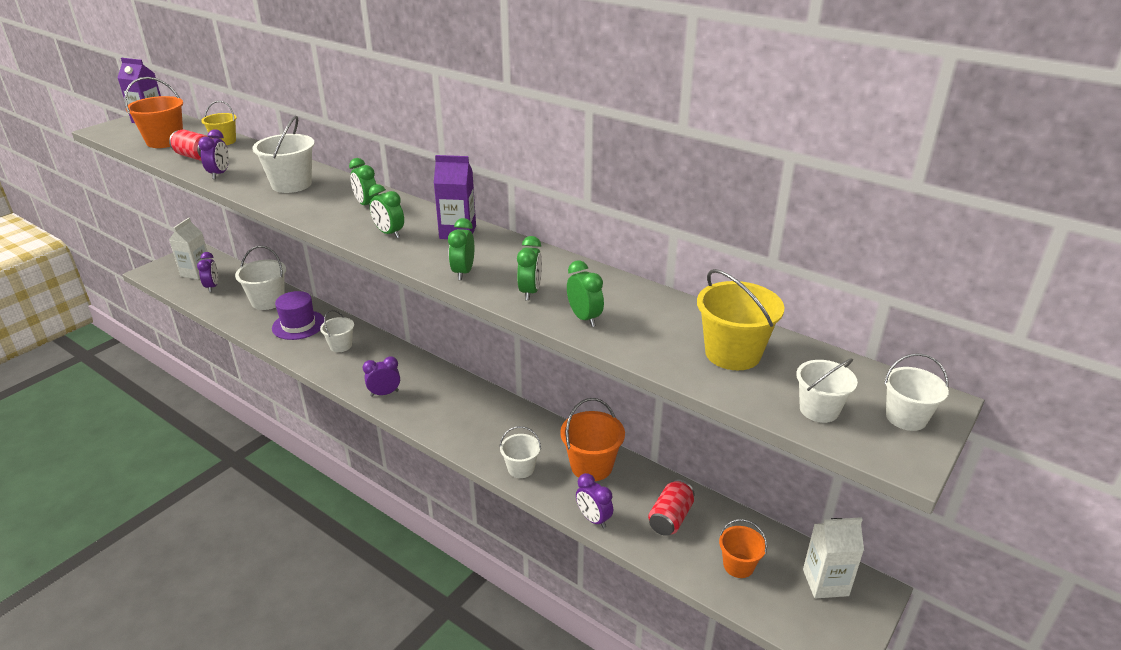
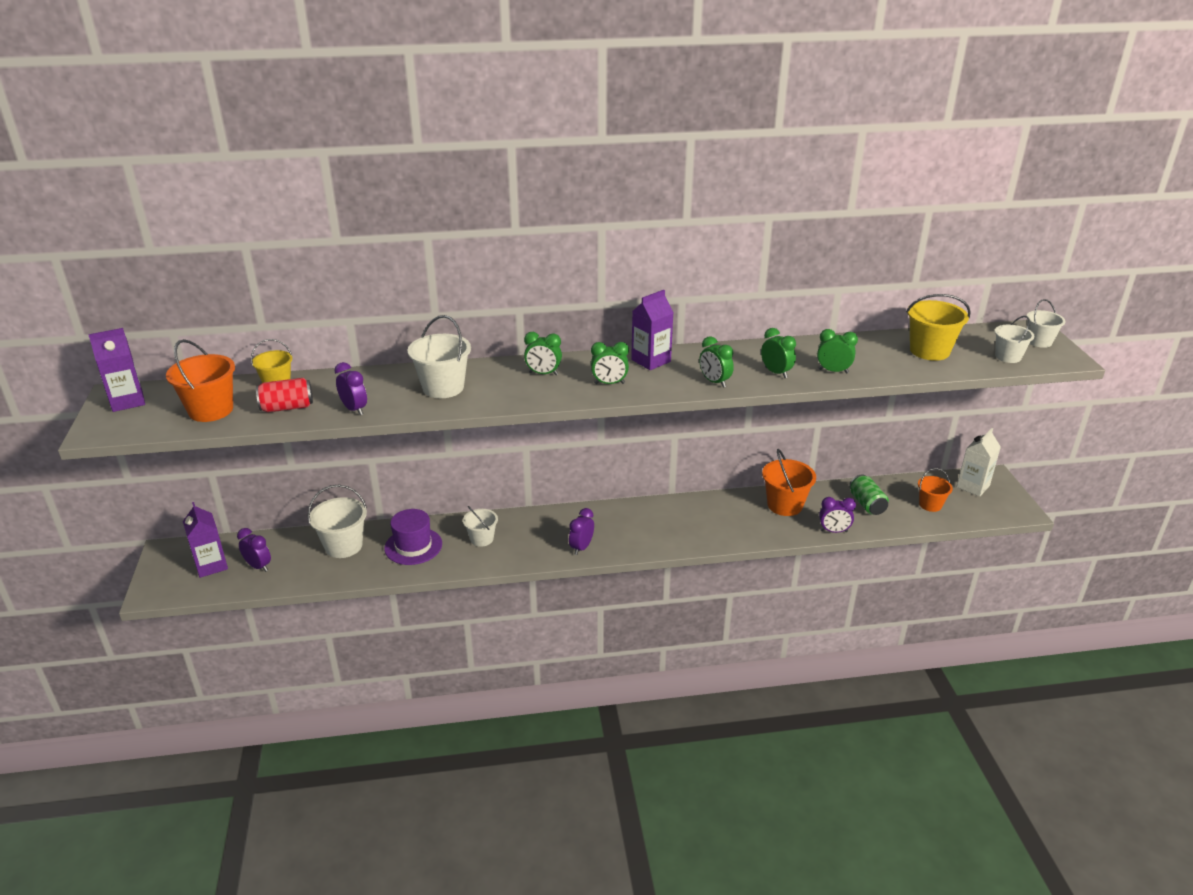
camera: 45 degrees left, 0 degrees up
(196, 273) = (211, 565): white carton -> purple carton
(521, 468) = (751, 532): white bucket -> none
(670, 518) = (866, 504): red can -> green can

